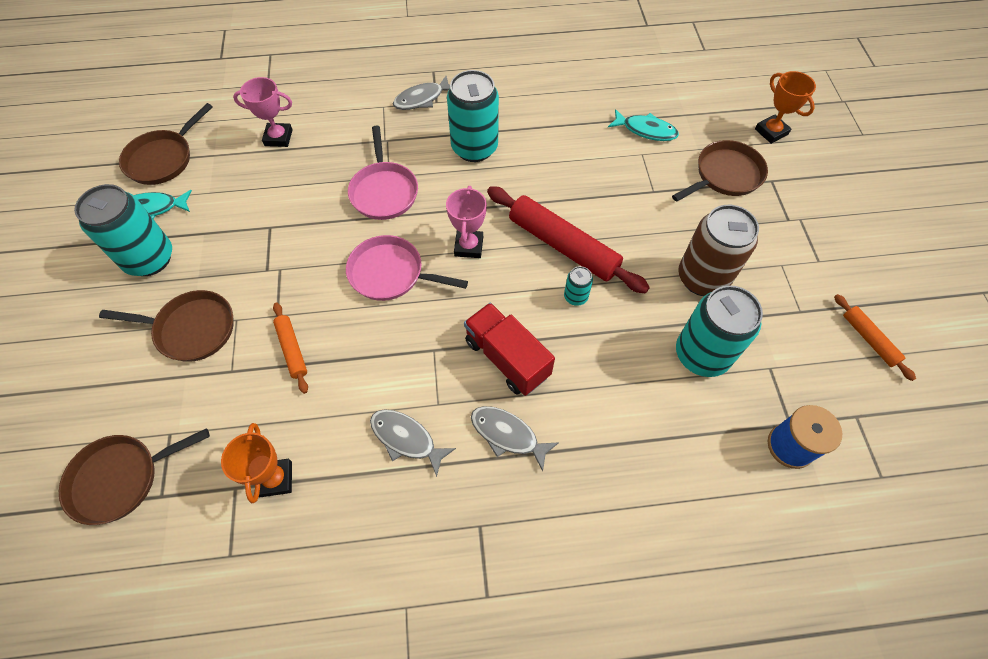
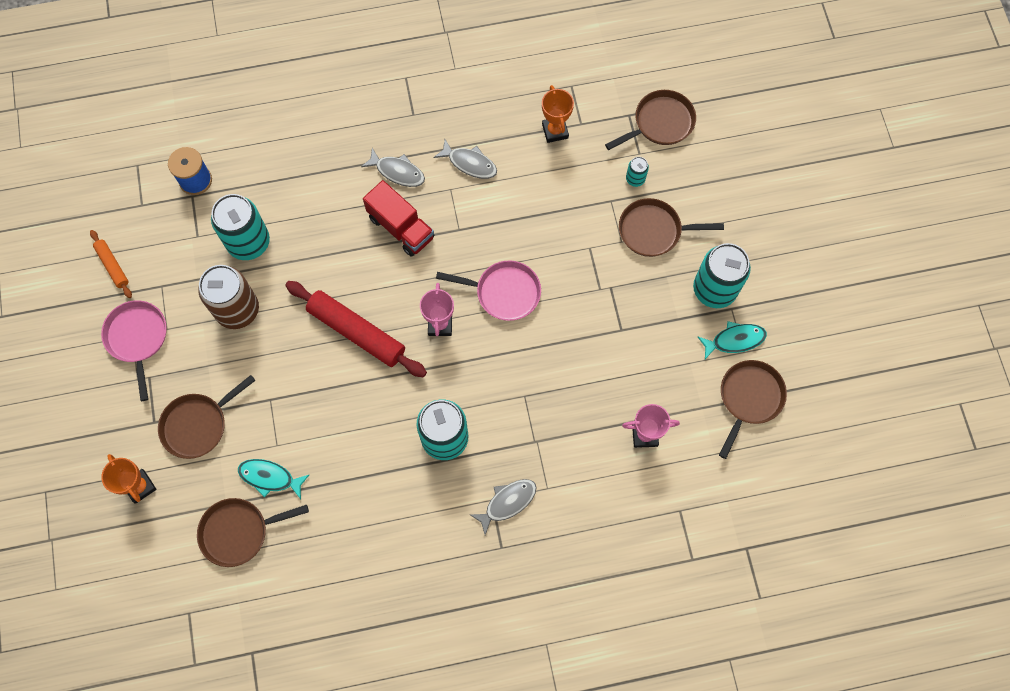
camera: 175 degrees right, 10 degrees up
(292, 350) = (569, 221): orange rolling pin -> none
(384, 191) = (526, 378): pink pan -> pink pan (138, 338)
(575, 297) = (346, 284): turquoise can -> turquoise can (635, 179)
(669, 95) = (239, 532): none -> brown pan

